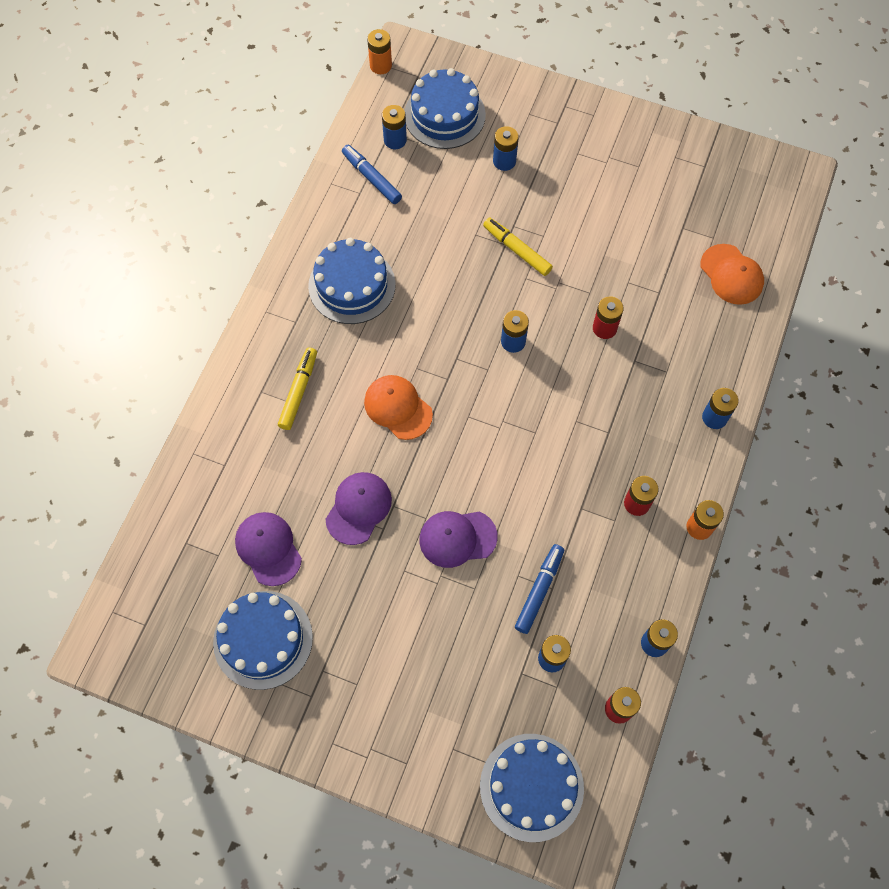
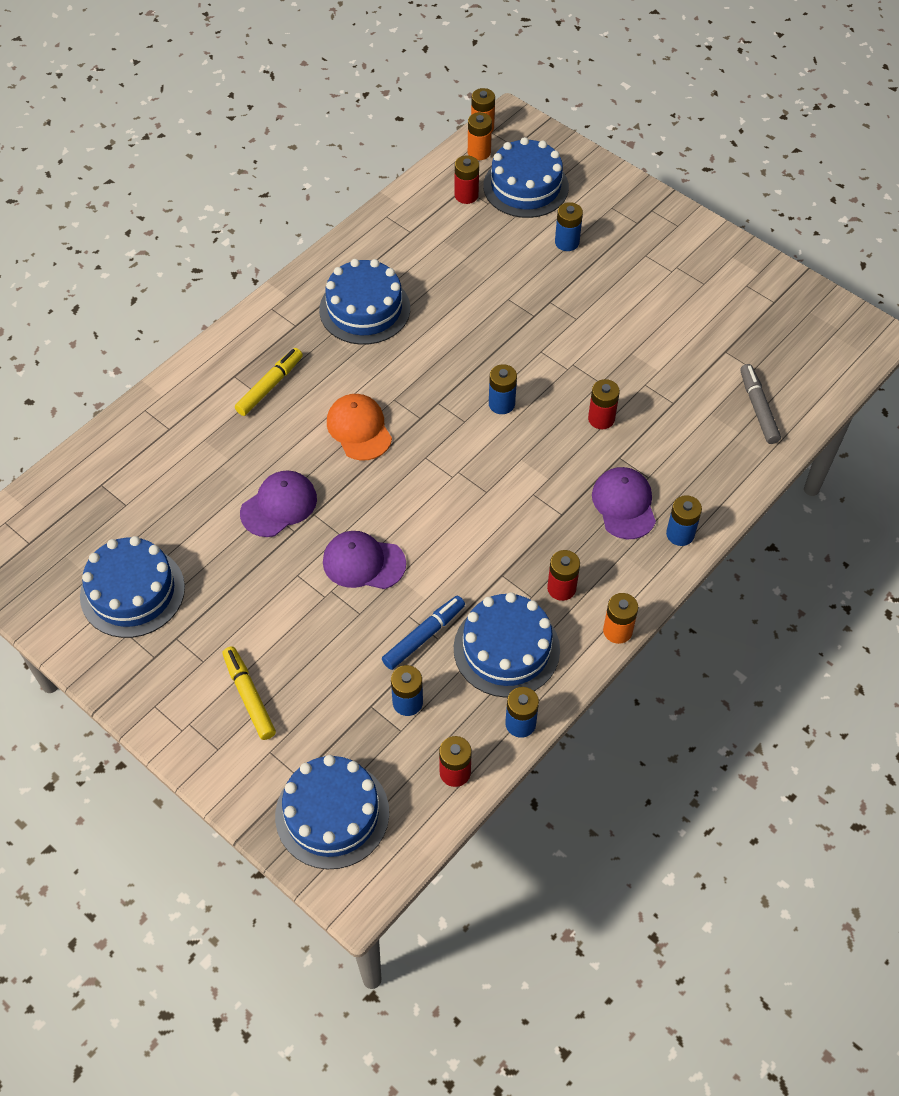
camera: 20 degrees right, 10 degrees down
(268, 548) = (175, 514): purple cap -> purple cap (624, 504)
(371, 178) = (428, 222): blue marker -> none
(388, 92) = (479, 152): none -> orange battery
(395, 140) = (466, 195): blue battery -> red battery
(517, 250) = (543, 324): yellow marker -> yellow marker (249, 696)
(614, 577) = (506, 649): none -> blue cake
(731, 275) = (758, 408): orange cap -> grey marker

